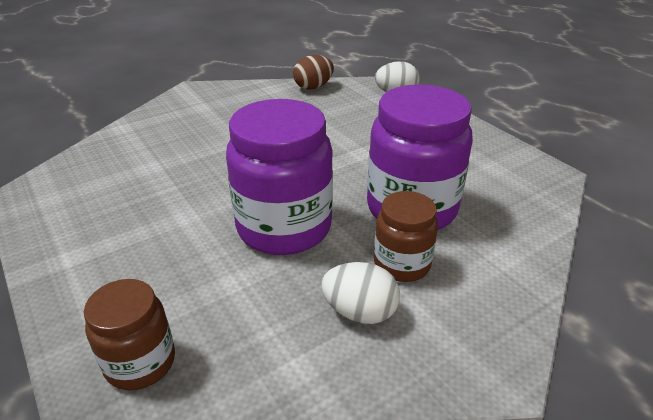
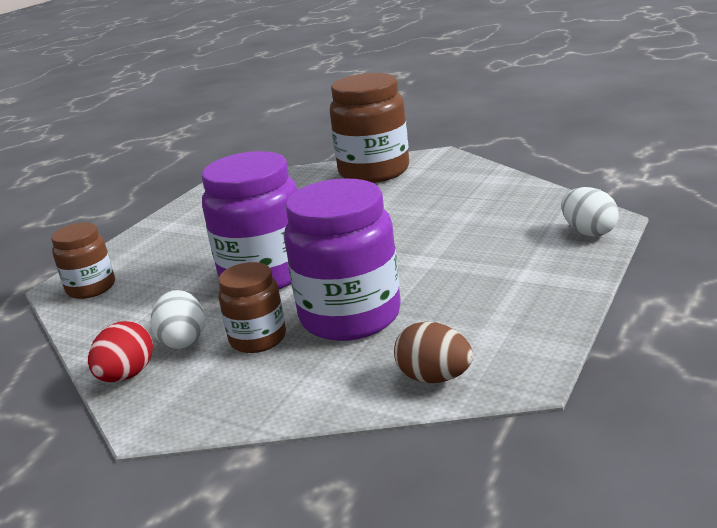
camera: 65 degrees right, 10 degrees down
(168, 120) = (374, 171): none -> brown jar
(313, 87) = (531, 192): brown egg -> brown egg (434, 377)
(393, 371) = (127, 375): none -> red egg

